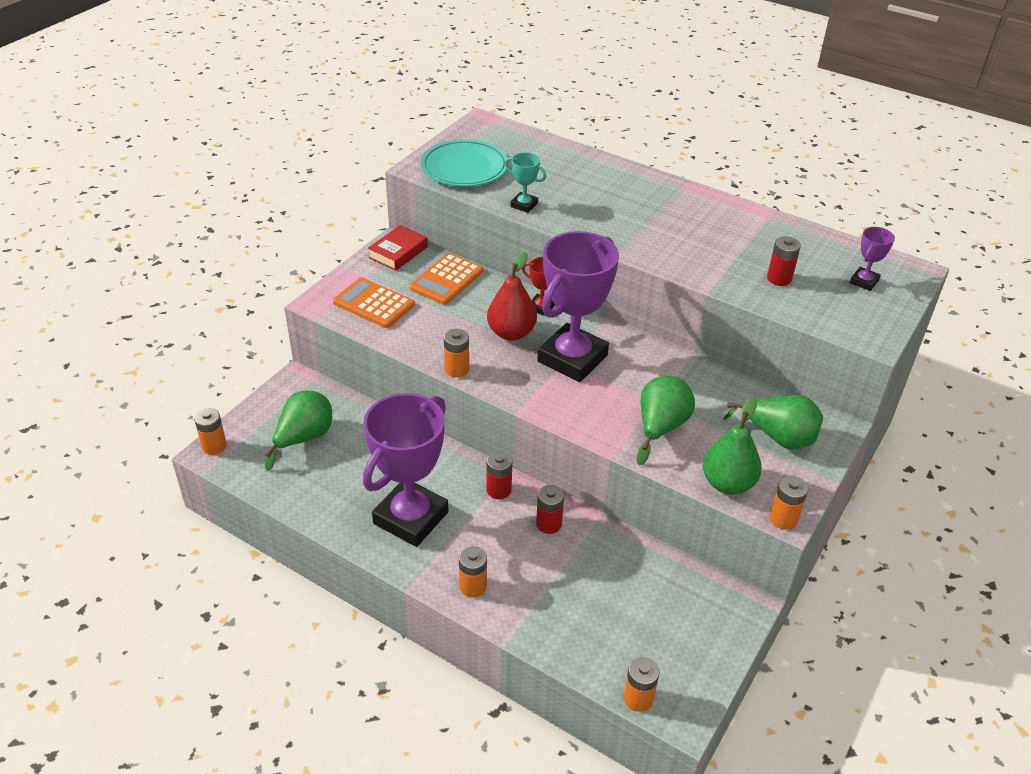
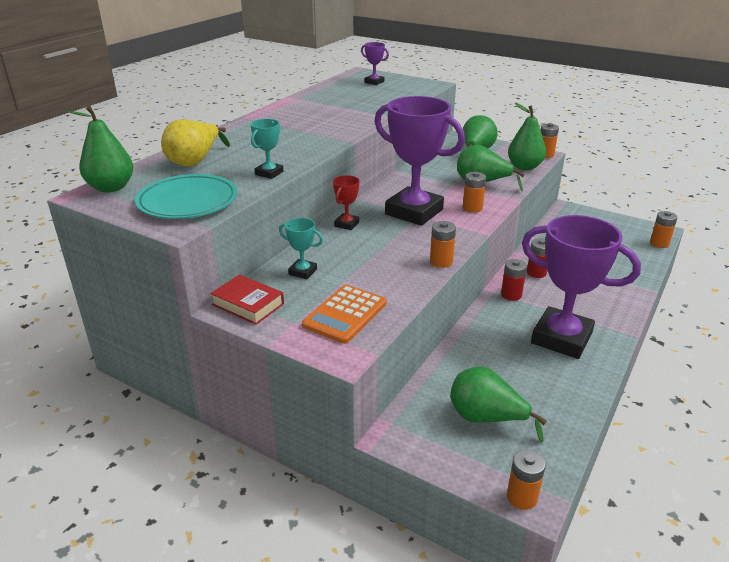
camera: 90 degrees left, 10 degrees down
(446, 280) = (302, 272): orange calculator -> turquoise trophy
(473, 586) = (614, 304): orange battery -> orange battery (472, 208)
(495, 130) = (111, 187): none -> green pear
(511, 333) = (384, 237): red pear -> none
(553, 163) = (195, 161): none -> yellow pear
(779, 278) = (374, 99): red battery -> none

